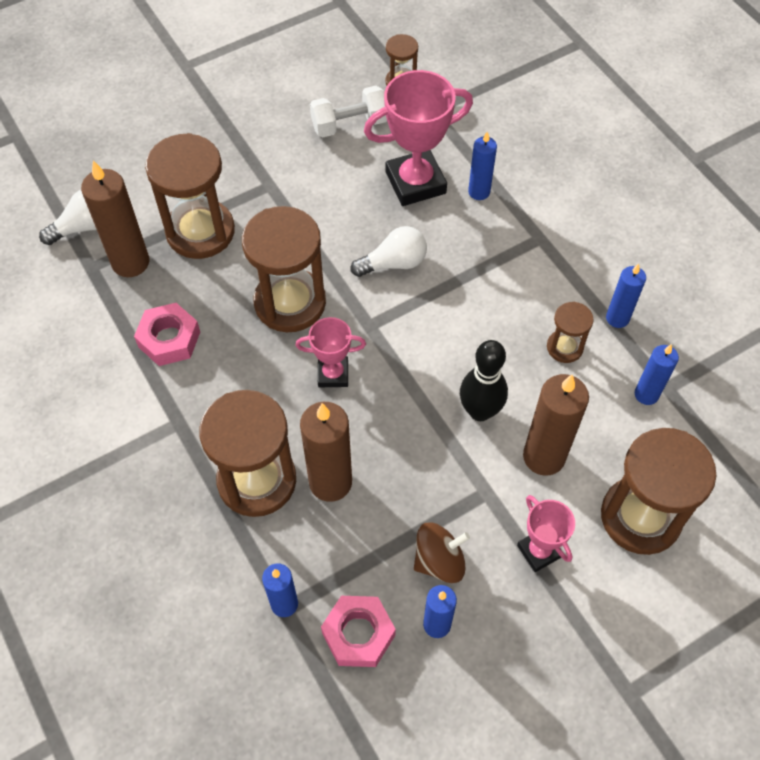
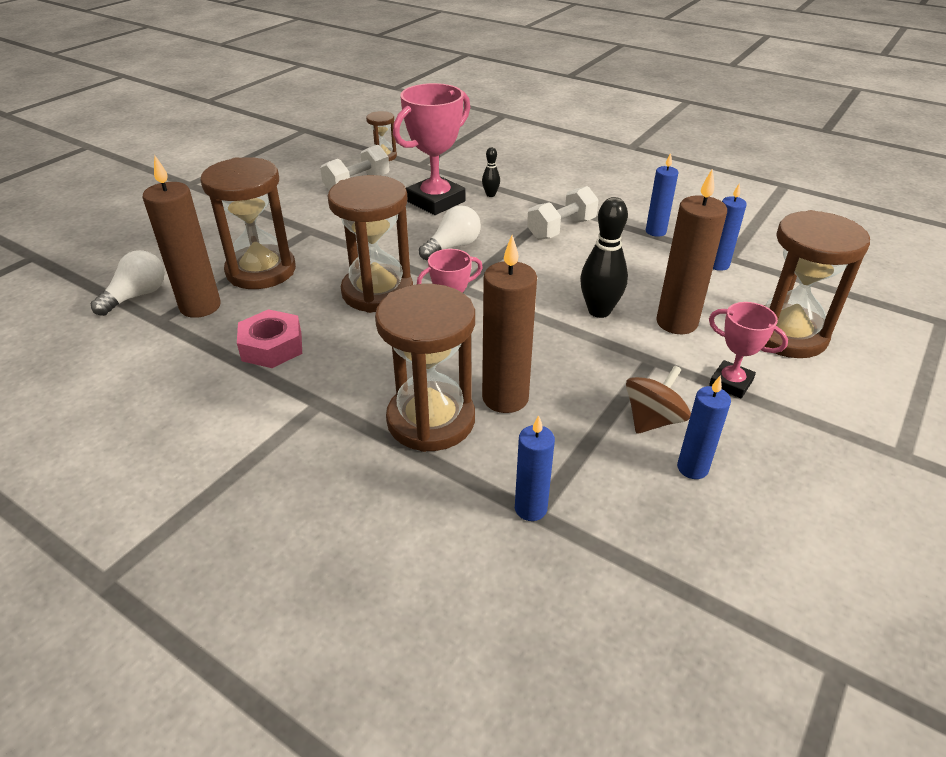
camera: 25 degrees left, 20 degrees down
(358, 634) = (625, 505): pink nut -> none
(479, 192) = (490, 195): blue candle -> black bowling pin
(519, 276) = (561, 229): none -> white dumbbell
(564, 347) = (632, 257): brown hourglass -> none

